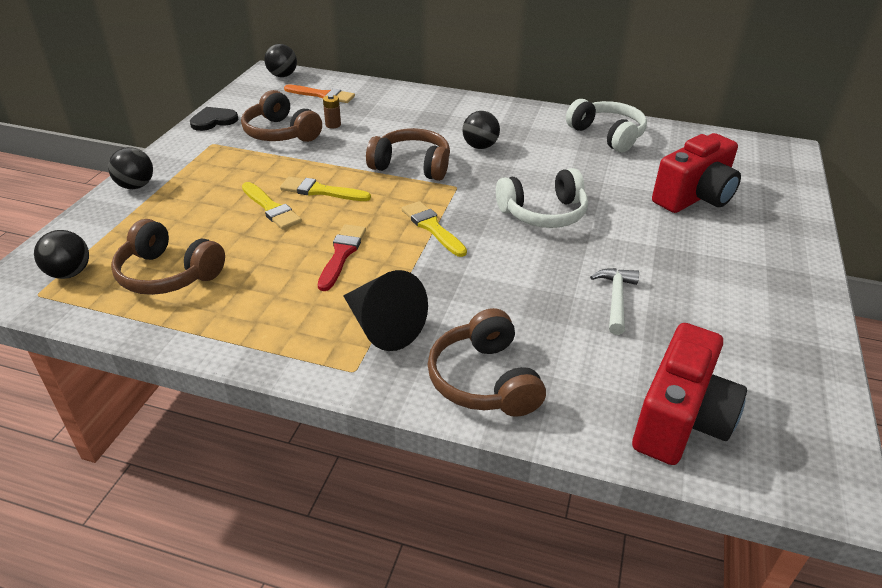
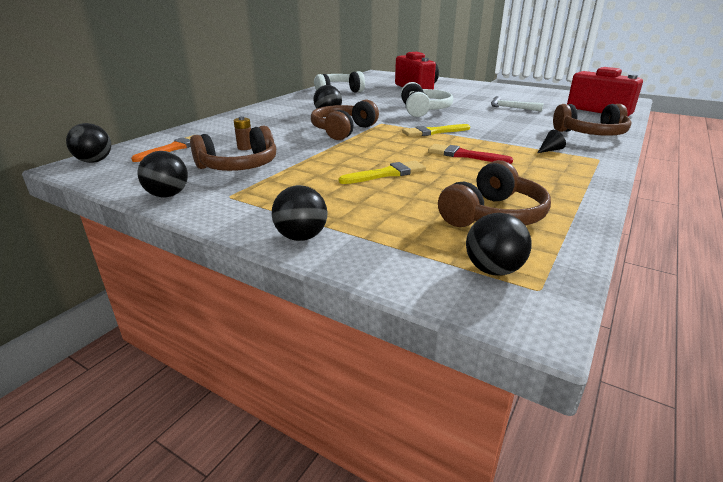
camera: 75 degrees left, 10 degrees down
(213, 120) = (168, 195): black heart -> black ball
(320, 191) = (366, 157): yellow brush -> none
(382, 326) = (550, 150): black cone -> black cone, size x0.41

